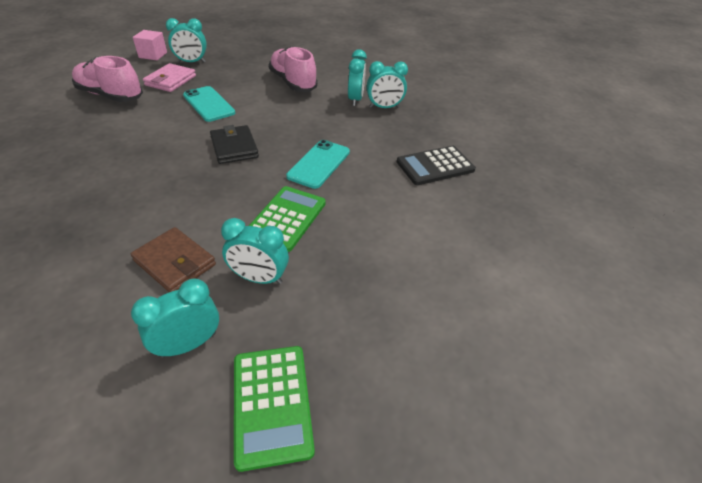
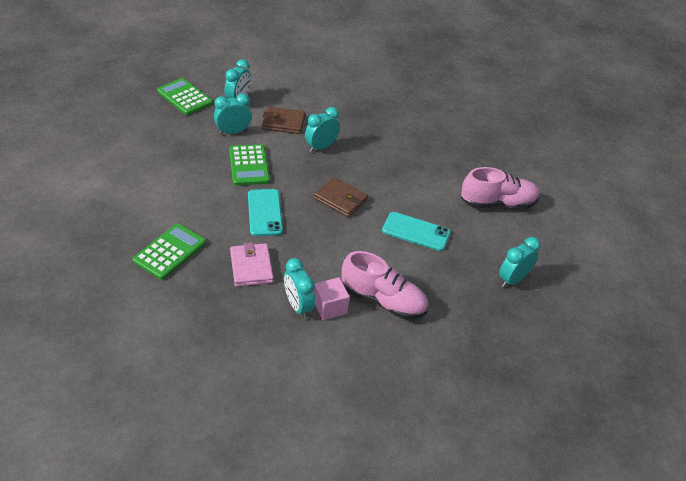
camera: 145 degrees right, 0 degrees up
(153, 55) = (560, 270): pink cube -> pink cube (330, 307)
(170, 80) = (486, 243): pink wallet -> pink wallet (251, 267)
(234, 147) = (340, 199): black wallet -> brown wallet
(384, 107) = (260, 308): turquoise clock -> turquoise clock (321, 147)
(435, 166) = (170, 251): black calculator -> green calculator

